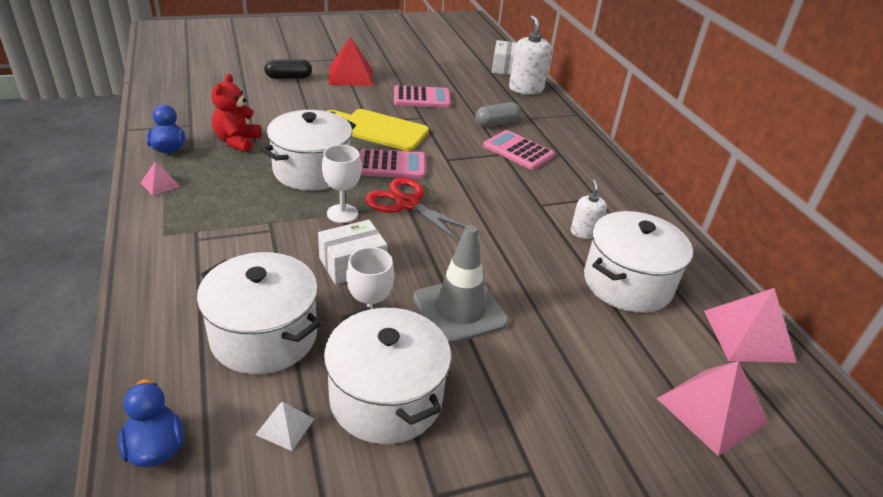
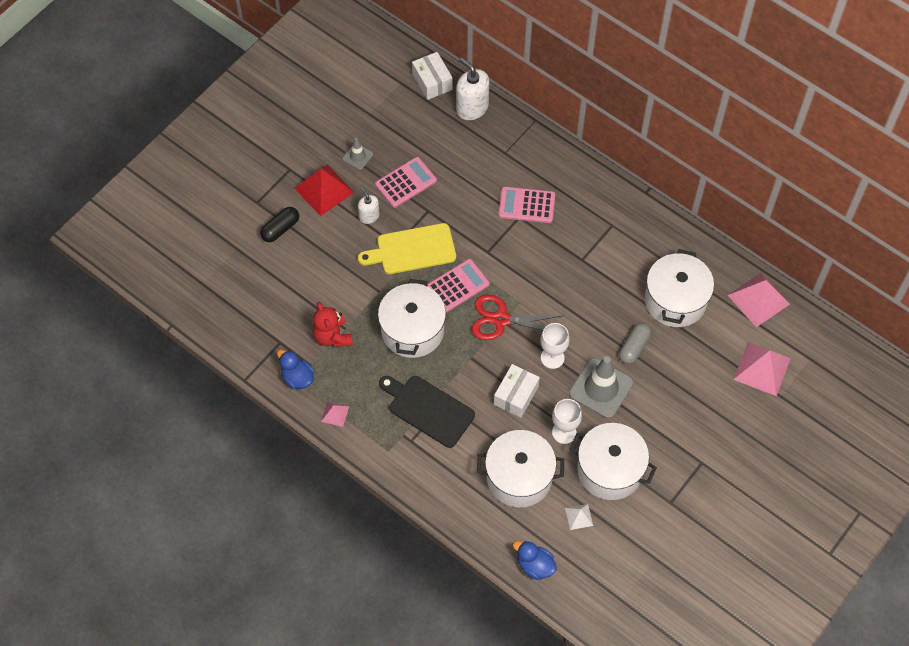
camera: 30 degrees left, 25 degrees up
(248, 226) = (428, 409): none -> black cutting board
(342, 213) = (471, 357): white goblet -> white goblet (552, 358)
(400, 73) = (357, 156): none -> grey traffic cone
(496, 123) = (486, 178): grey capsule -> grey capsule (634, 347)
(584, 232) = (625, 269): white soap dispenser -> white soap dispenser (369, 216)

